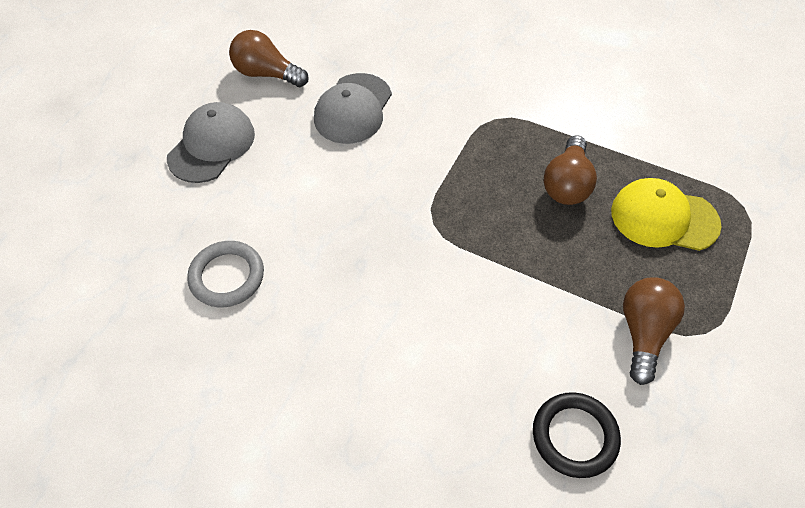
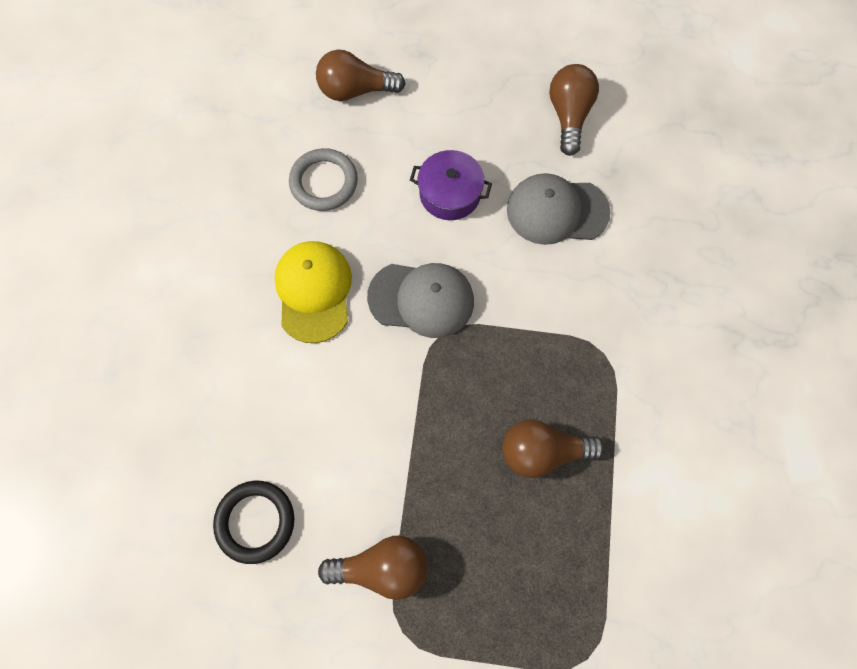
camera: 70 degrees right, 15 degrees up
(138, 221) = (355, 90): none -> brown light bulb
(212, 145) = (459, 109): grey cap -> grey cap (421, 299)
(296, 177) = (450, 194): none -> purple pot
(663, 218) = (535, 566): yellow cap -> yellow cap (314, 291)

